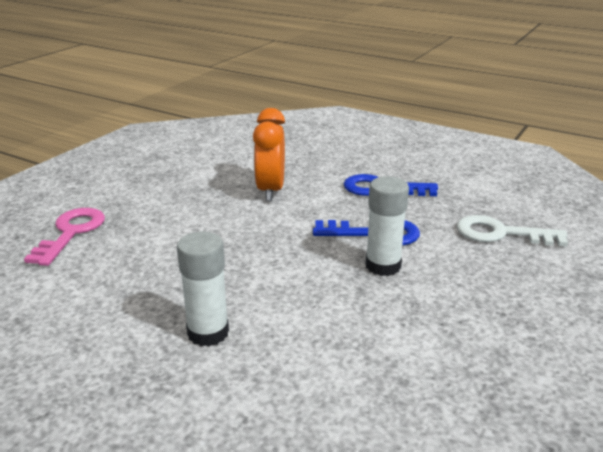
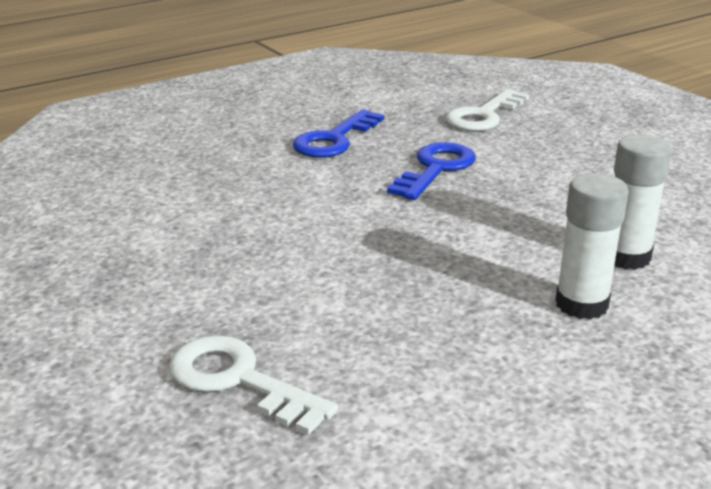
camera: 65 degrees left, 0 degrees up
(71, 233) = (238, 380): pink key -> white key
(270, 191) = (267, 201): orange clock -> none
(383, 266) = (505, 181): white glue stick -> white glue stick (626, 257)

